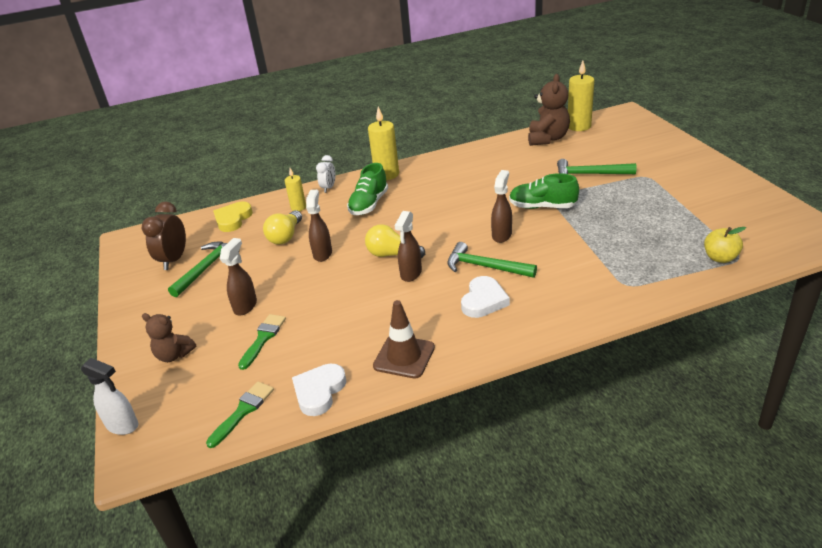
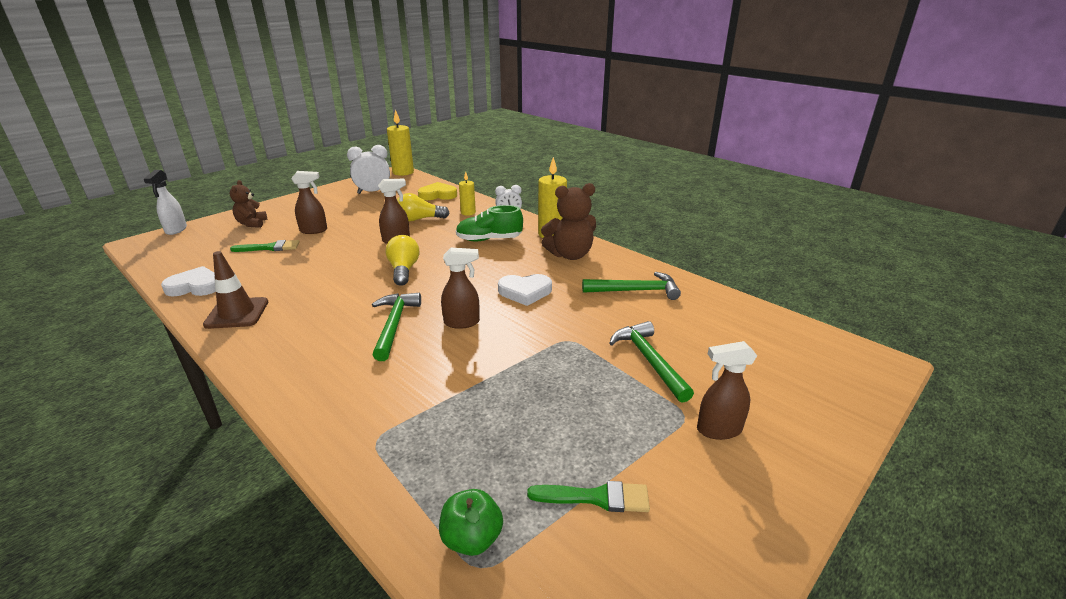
camera: 60 degrees right, 5 degrees down
(174, 260) = (373, 192): brown clock -> white clock
(206, 268) = (364, 204): green hammer -> green hammer (636, 291)
(243, 411) = (179, 263): green brush -> green brush (596, 497)
(411, 274) = (372, 287): brown spray bottle -> brown spray bottle (718, 430)
(483, 300) = (330, 337): white heart -> white heart (525, 292)
(542, 207) = (539, 338): green shoe -> none
(547, 139) = (719, 309): brown teddy bear -> brown teddy bear (570, 255)
(579, 126) = (782, 327): yellow candle -> yellow candle (403, 172)
(720, 258) = (472, 539): yellow apple -> green apple

